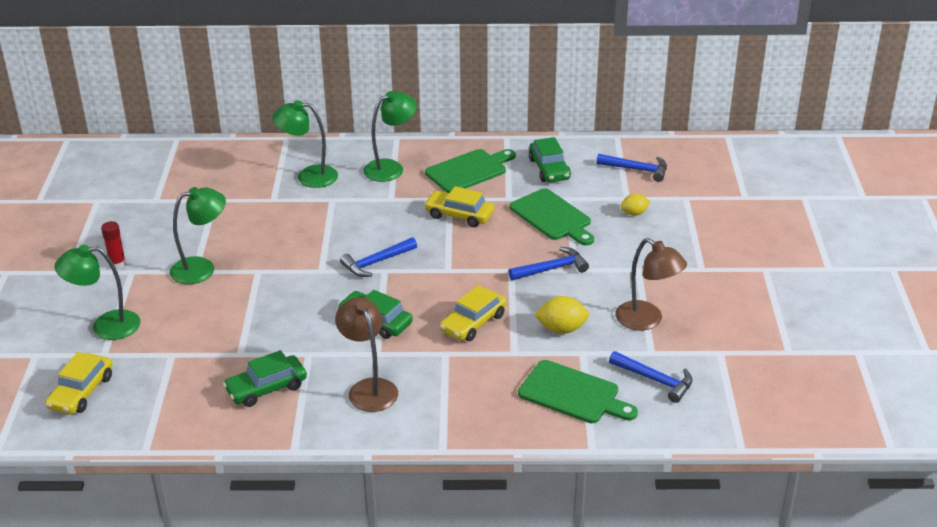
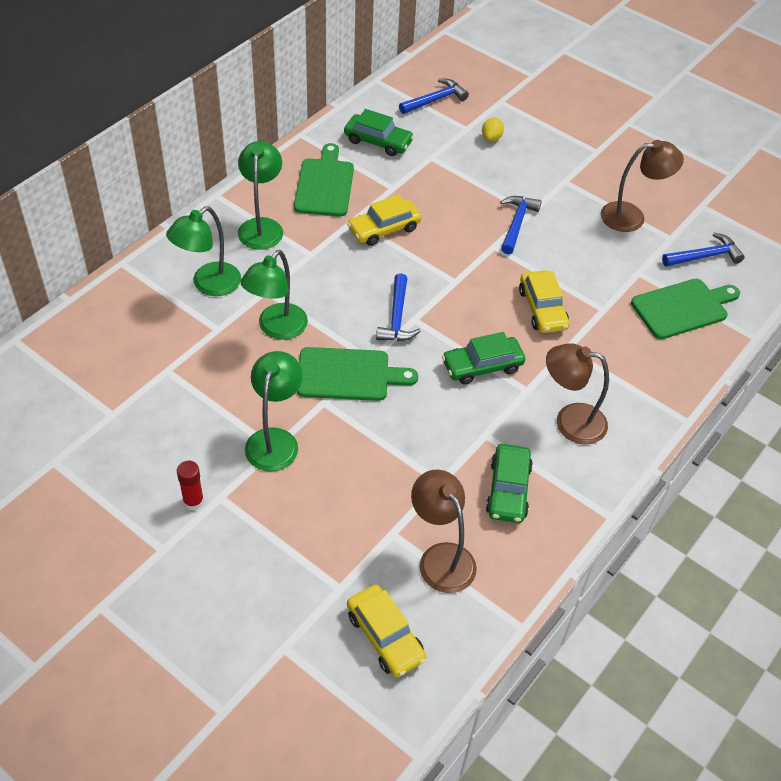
camera: 55 degrees left, 15 degrees up
(106, 326) = (294, 564): green lamp -> green lamp (276, 328)
(171, 385) = (441, 557): none -> brown lamp
(552, 217) = (447, 181): green cutting board -> green cutting board (348, 375)
(561, 329) = (599, 266): yellow lemon -> none

